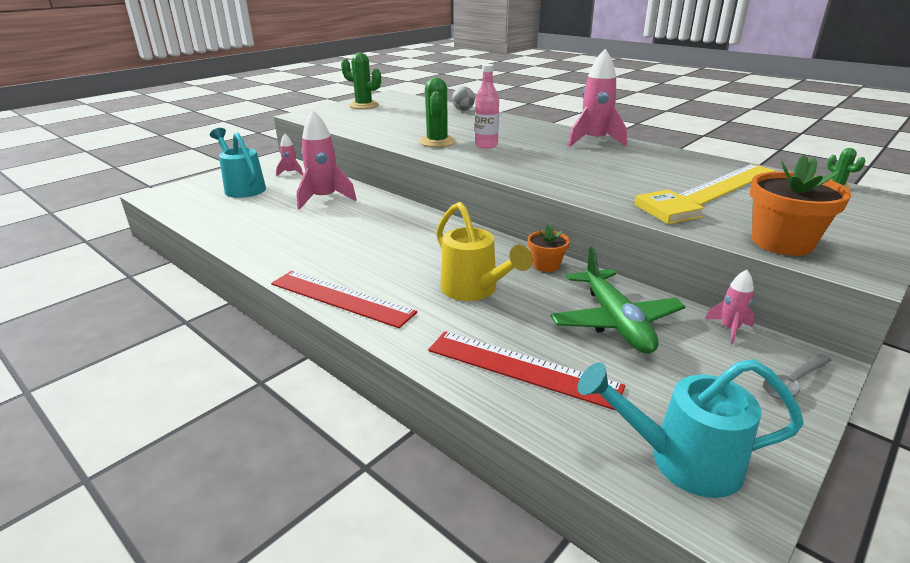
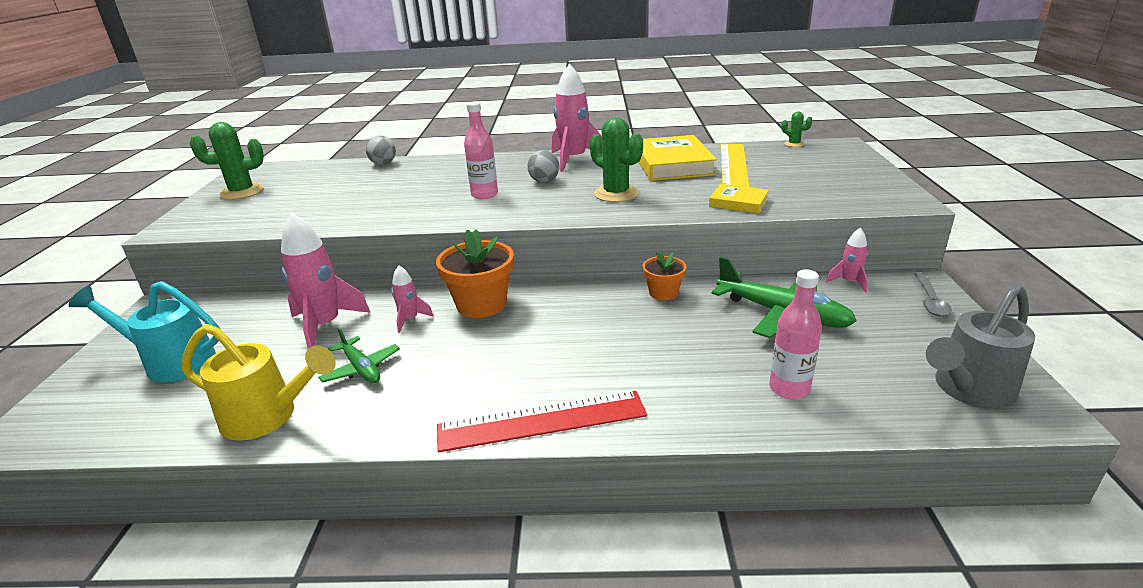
camera: 40 degrees left, 0 degrees up
(291, 173) = (215, 314): pink rocket -> pink rocket (410, 320)
(306, 227) = (361, 368): none -> green plane
(437, 142) = (425, 207): green cactus -> green cactus (616, 194)
(474, 290) = (646, 344): yellow watering can -> yellow watering can (268, 417)
(522, 368) = (789, 389): red ruler -> pink bottle
(542, 149) = (544, 181): none -> grey ball
(670, 167) = (672, 164): none -> yellow book
(681, 460) = (968, 390): turquoise watering can -> grey watering can
(782, 242) = (841, 199): orange flower pot -> orange flower pot (481, 304)

